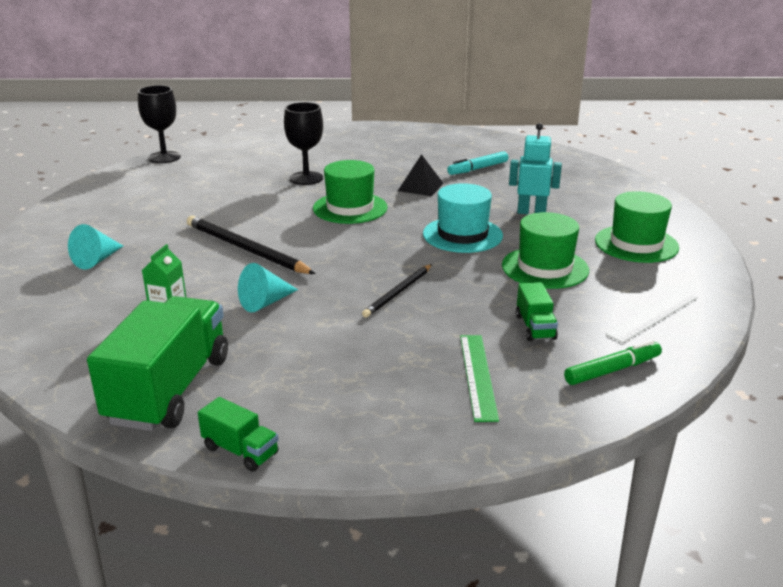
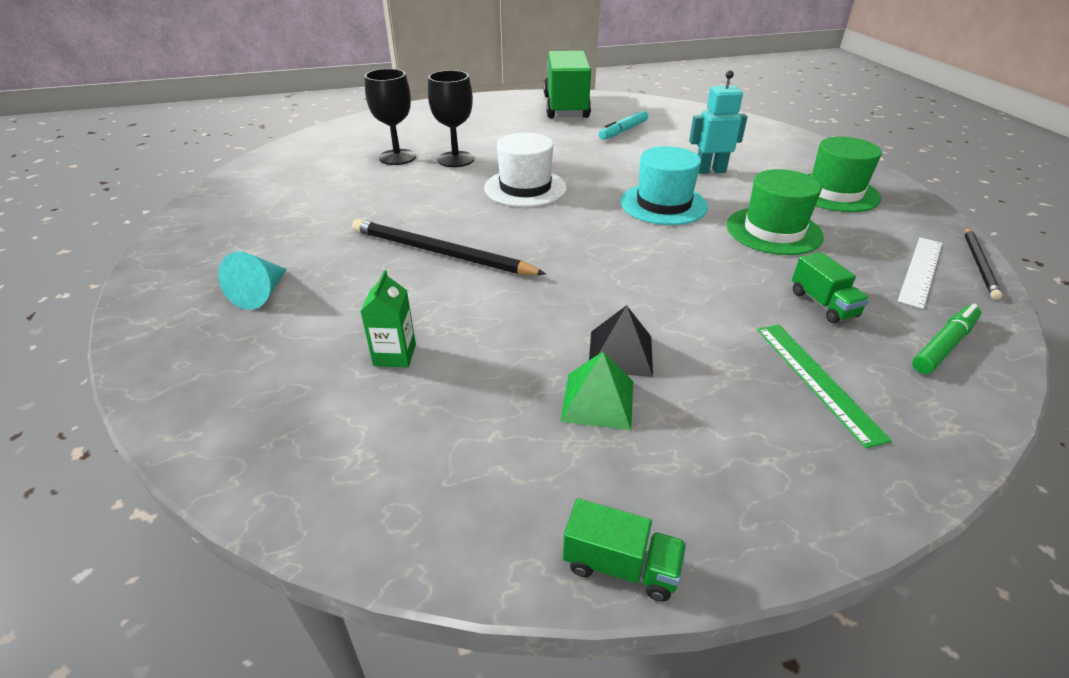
camera: 15 degrees left, 10 degrees up
(164, 157) = (280, 152): black goblet -> black goblet (397, 157)
(170, 389) = (463, 478): green truck -> green truck (566, 107)
(265, 302) = (507, 321): turquoise cone -> none
(295, 362) = (598, 400): none -> green pyramid
(350, 208) = (525, 188): green hat -> white hat
(398, 293) = (648, 283): black pencil -> black pencil (979, 264)
(420, 187) = (581, 156): black pyramid -> black pyramid (620, 353)

